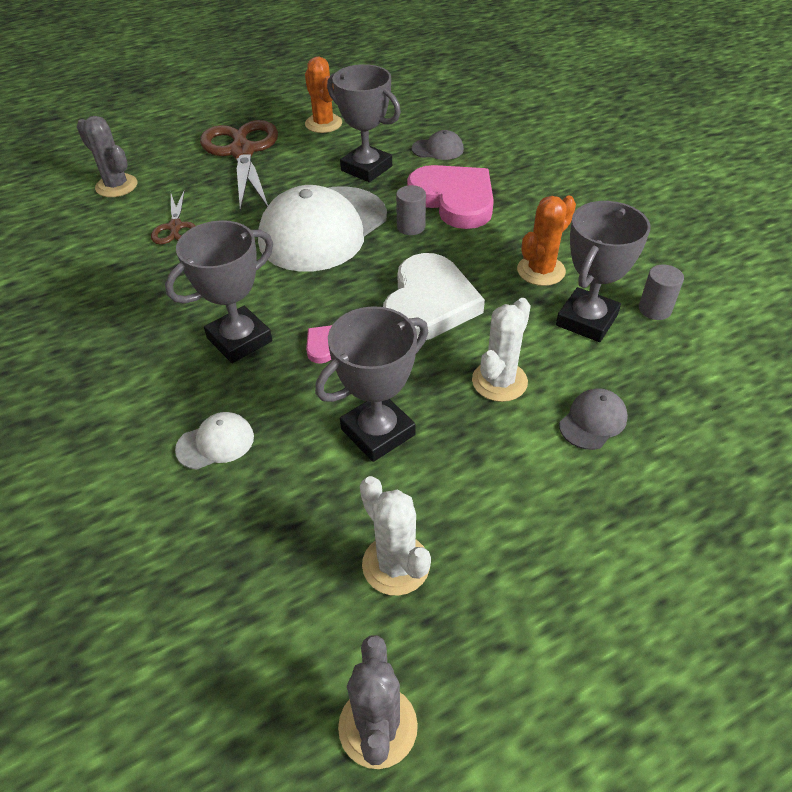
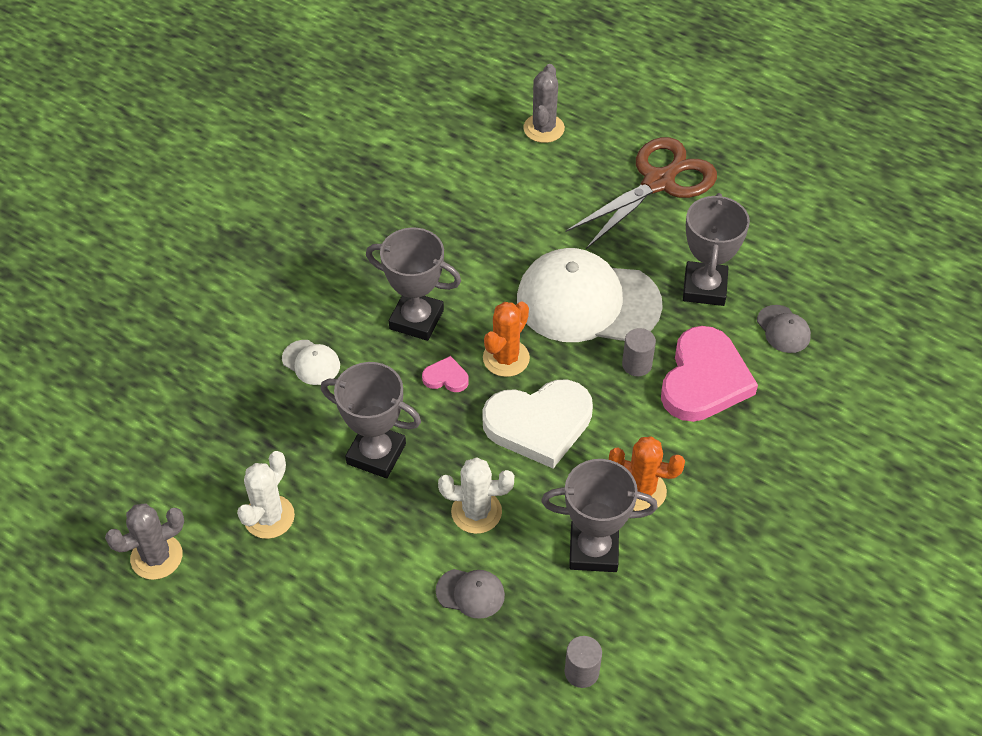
camera: 60 degrees right, 5 degrees up
(175, 227) = (518, 201): brown scissors -> none
(323, 124) = (755, 216): orange cactus -> orange cactus (506, 358)
(654, 309) = (644, 600): grey cylinder -> grey cylinder (581, 672)

